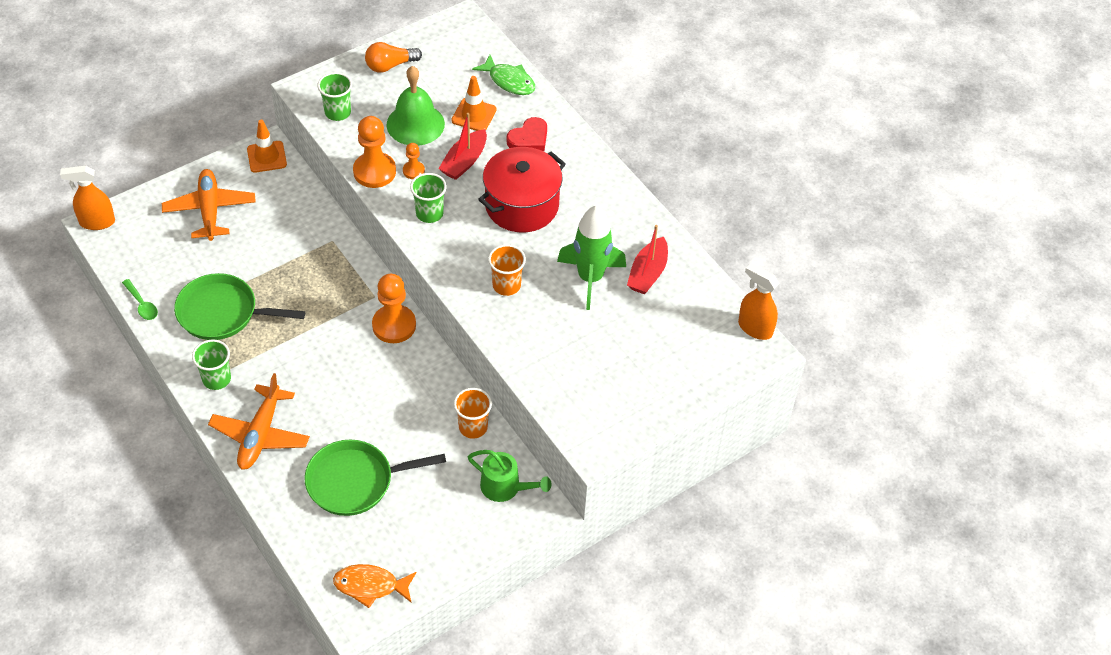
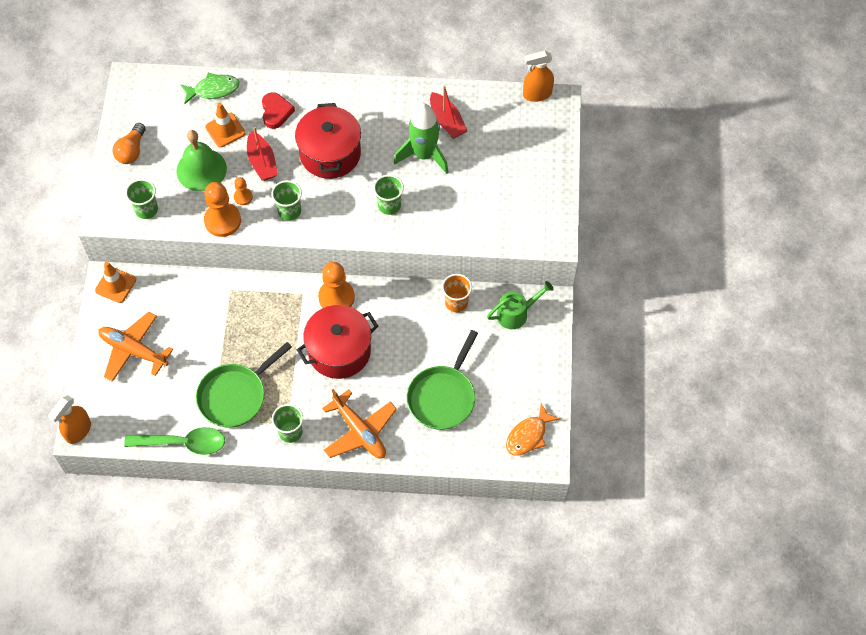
camera: 50 degrees left, 10 degrees up
(142, 304) = (183, 443): green spoon -> green spoon, size x1.88
(336, 364) = (339, 351): none -> red pot
(506, 285) = (389, 205): orange cup -> green cup

